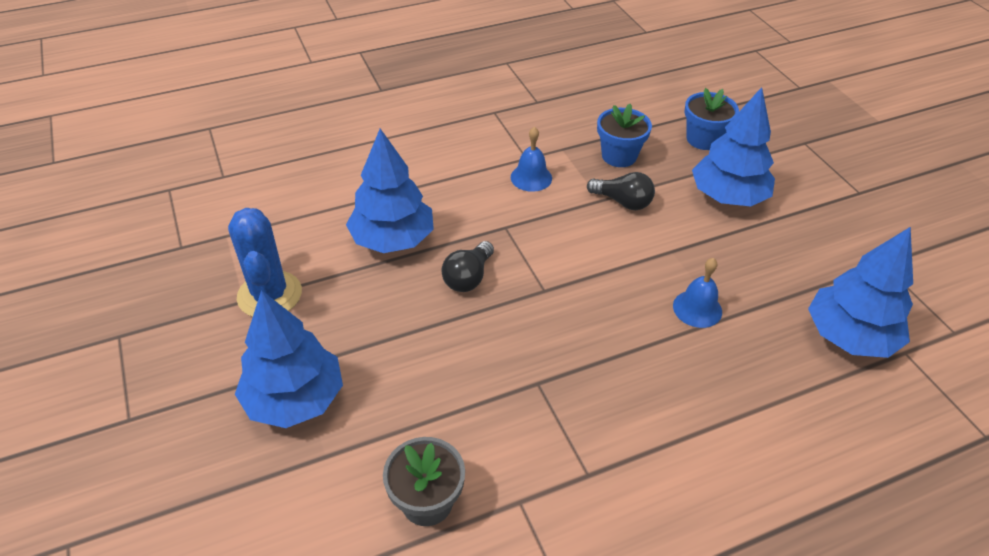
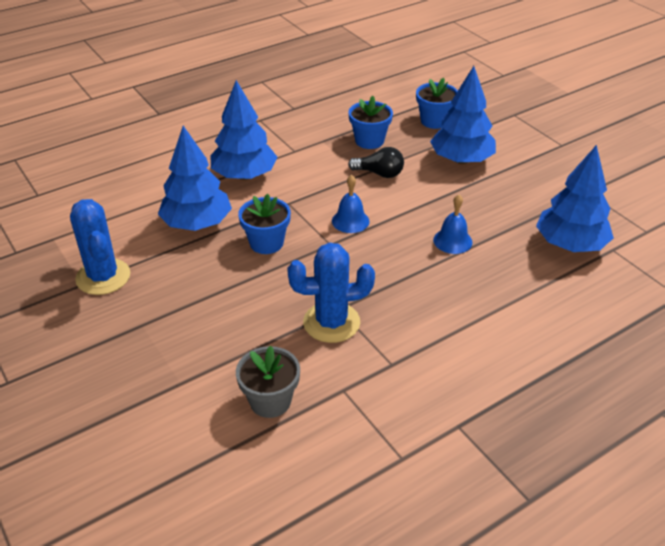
camera: 10 degrees left, 5 degrees down
(295, 399) = (145, 347): blue tree -> blue tree (244, 175)
(468, 277) = (266, 243): black light bulb -> blue flower pot
(524, 401) = (331, 322): none -> blue cactus
(531, 177) = (301, 165): blue bell -> blue bell (350, 221)

